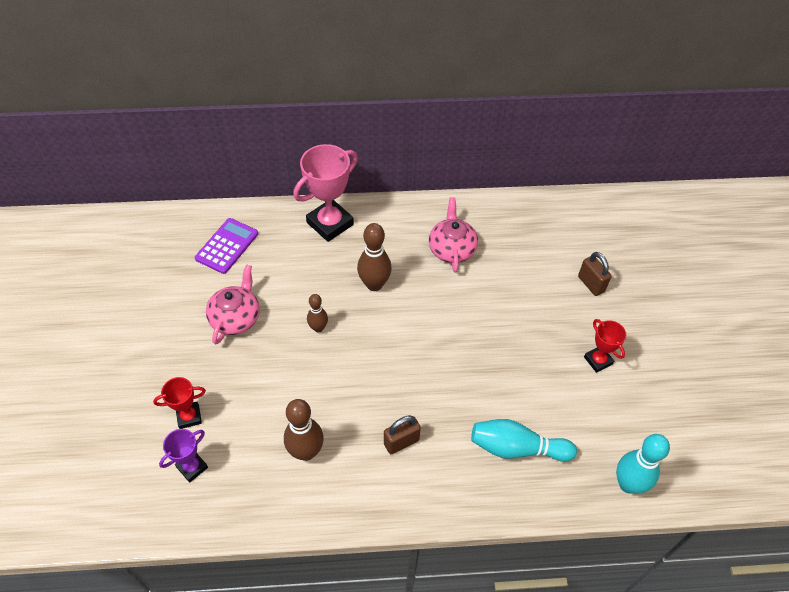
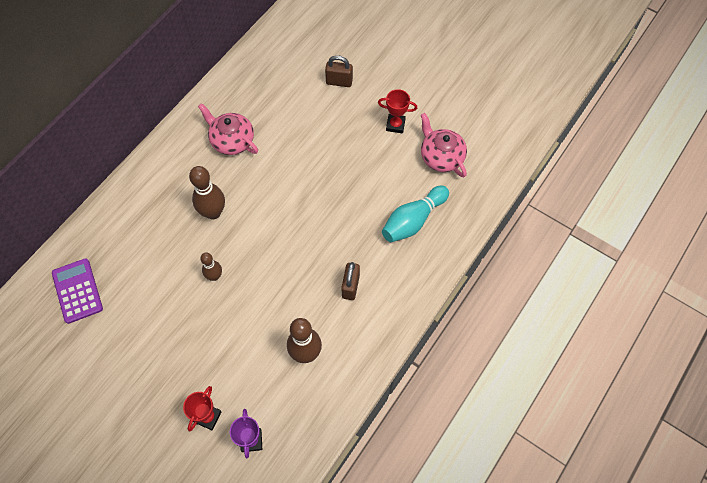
camera: 50 degrees left, 10 degrees up
(236, 317) = (151, 328): pink teapot -> pink teapot (441, 156)
(330, 223) = (130, 203): pink trophy -> none
(628, 484) = (486, 178): turquoise bowling pin -> none

